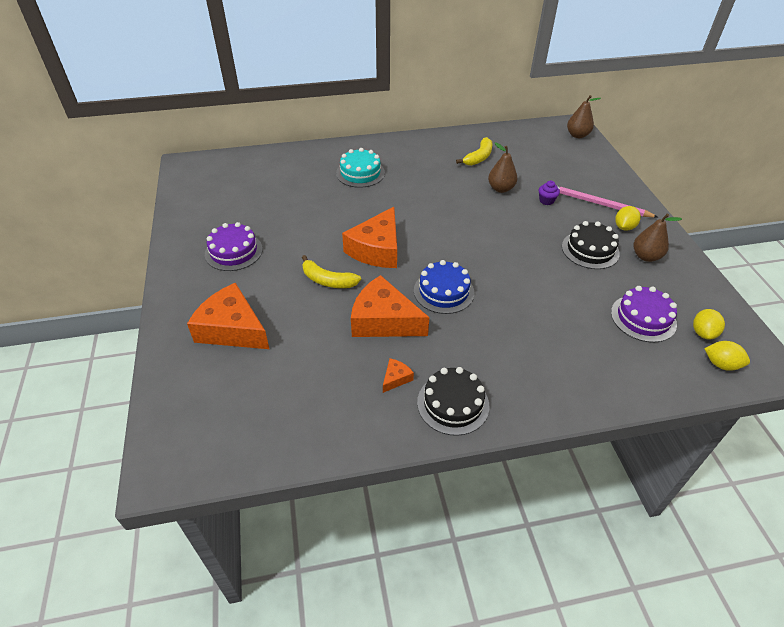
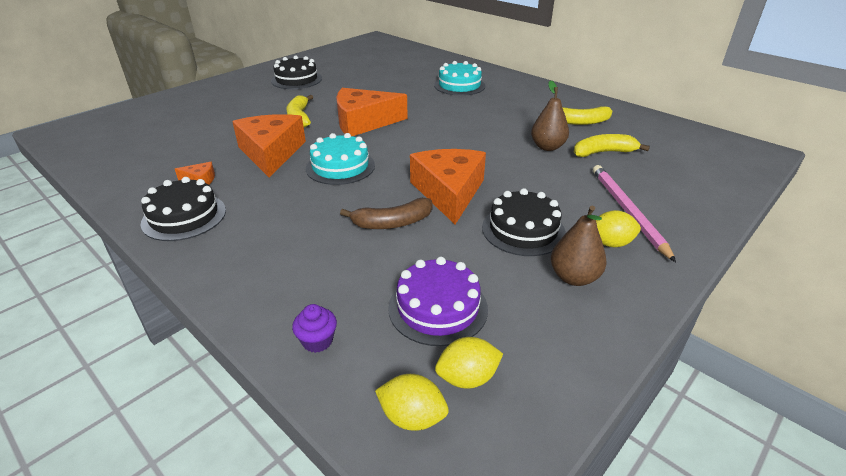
camera: 55 degrees right, 10 degrees down
(232, 329) = (210, 106): orange cheese -> orange cheese (449, 192)
(233, 251) = (296, 80): purple cake -> black cake
(443, 291) = (340, 166): blue cake -> turquoise cake
(527, 173) = (603, 152): none -> yellow banana
(543, 298) = (392, 223): none -> brown banana
(546, 200) = (572, 177): purple cupcake -> purple cupcake (317, 341)
(577, 135) = (743, 160): brown pear -> none
(721, 364) = (412, 417): yellow lemon -> yellow lemon turned 60 degrees counterclockwise

